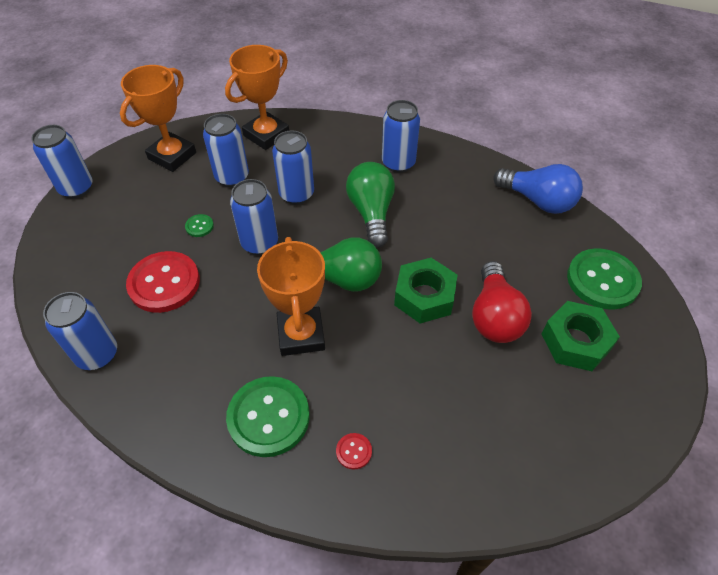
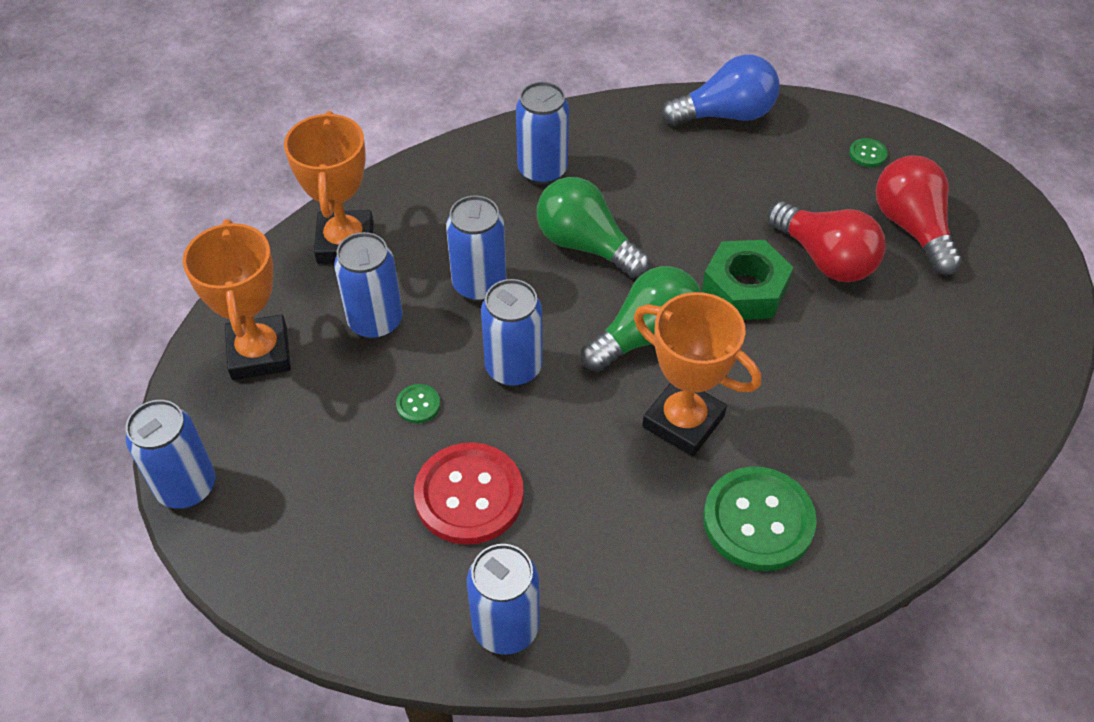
camera: 45 degrees left, 0 degrees up
(354, 451) = (865, 479): red button -> none
(576, 342) = (912, 228): green nut -> red light bulb
(602, 280) = (867, 154): green button -> green button, size x0.42

